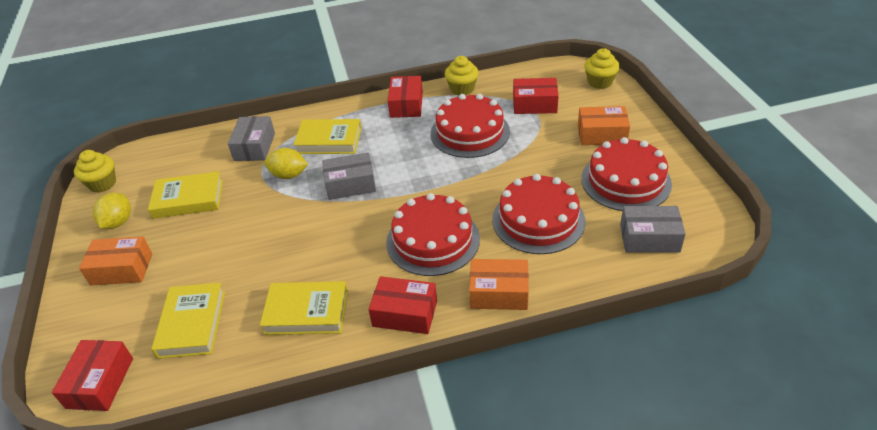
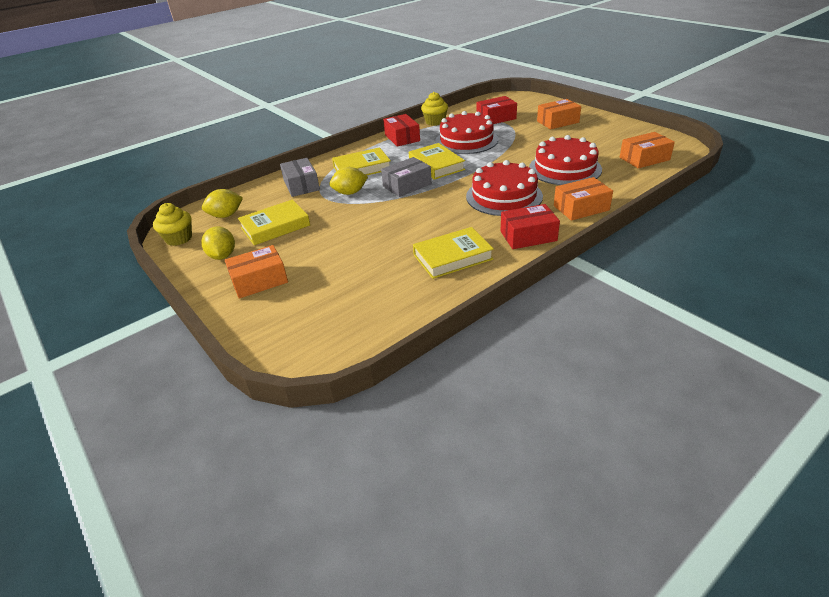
camera: 25 degrees left, 5 degrees down
(100, 383) = (319, 350): red box -> none
(160, 166) = (226, 215): none -> yellow lemon
(192, 324) = (363, 291): yellow book -> yellow book (436, 165)
(600, 82) = (527, 100): yellow cupcake -> none
(626, 181) = (598, 138): red cake -> none
(649, 238) = (644, 158): grey box -> orange box

